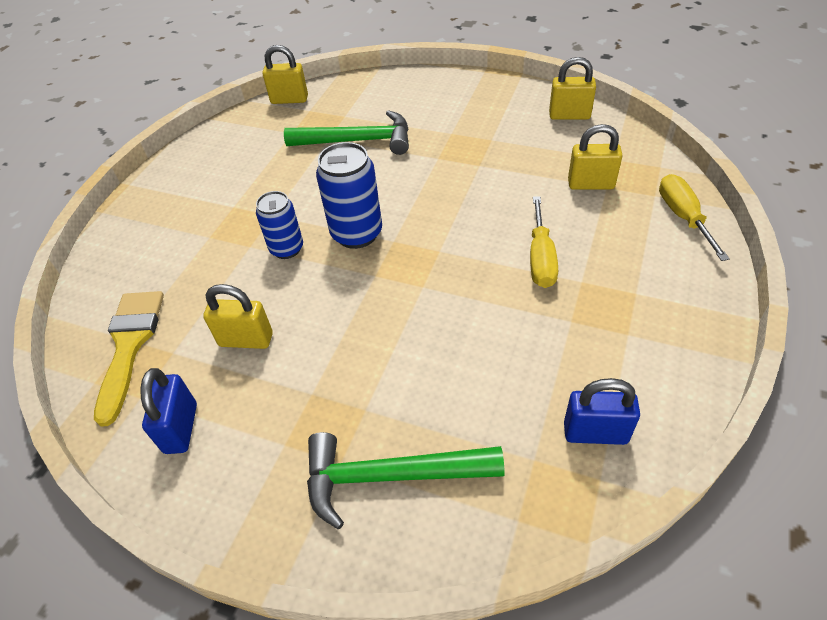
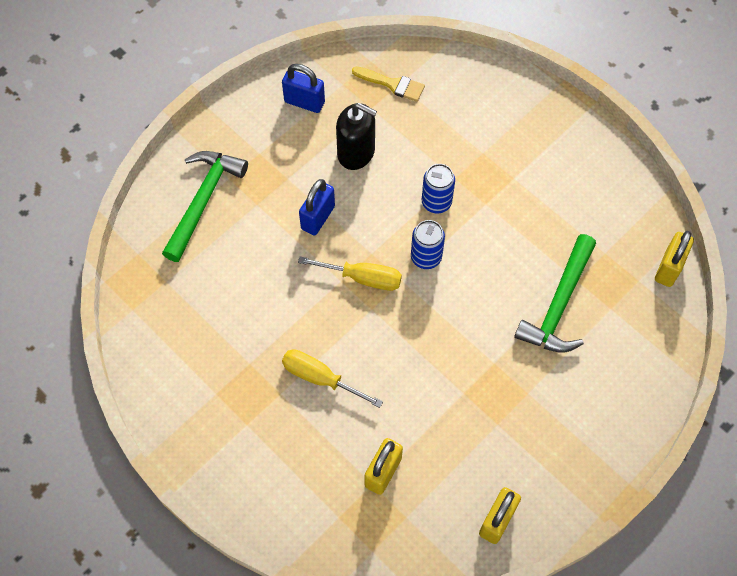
camera: 110 degrees right, 15 degrees up
(130, 345) = (392, 84): yellow brush -> yellow brush, size x0.65
(246, 340) = (356, 152): yellow padlock -> black soap dispenser
(357, 233) = (426, 257): blue can -> blue can, size x0.66
(595, 433) = (160, 325): blue padlock -> blue padlock (318, 218)
(683, 217) = (299, 520): yellow screwdriver -> yellow screwdriver (363, 278)

